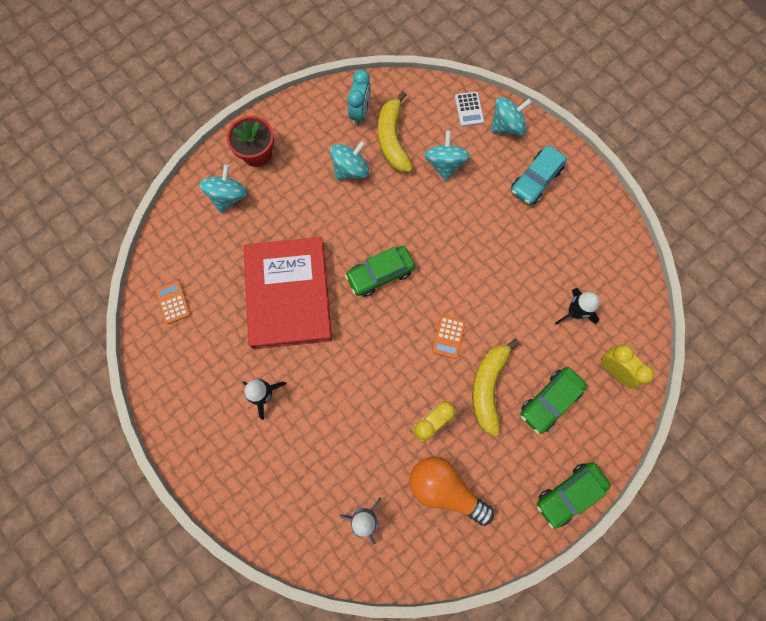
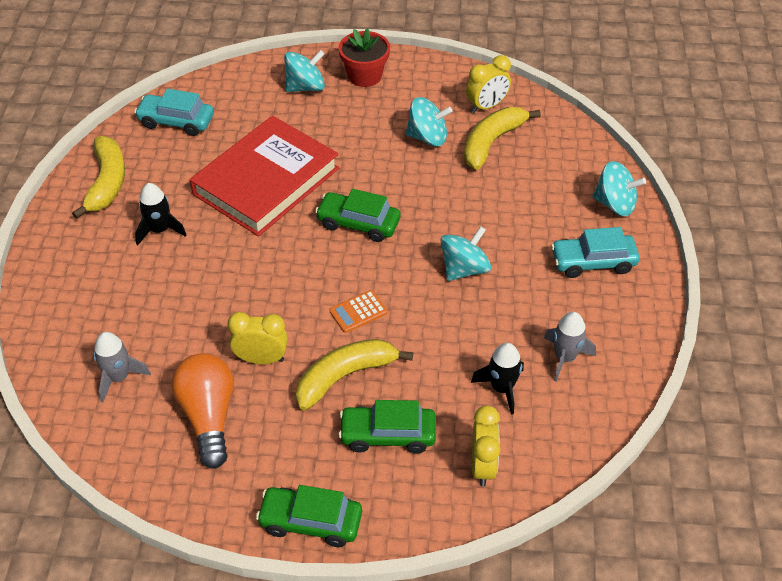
camera: 45 degrees right, 25 degrees down
(173, 302) = (176, 121): orange calculator -> turquoise car
(185, 393) = (107, 182): none -> yellow banana
(360, 113) = (486, 106): turquoise clock -> yellow clock
(445, 164) = (517, 190): turquoise spinning top -> turquoise spinning top (464, 269)
(469, 109) = (592, 168): white calculator -> none
(585, 260) = (565, 357): none -> grey rocket

